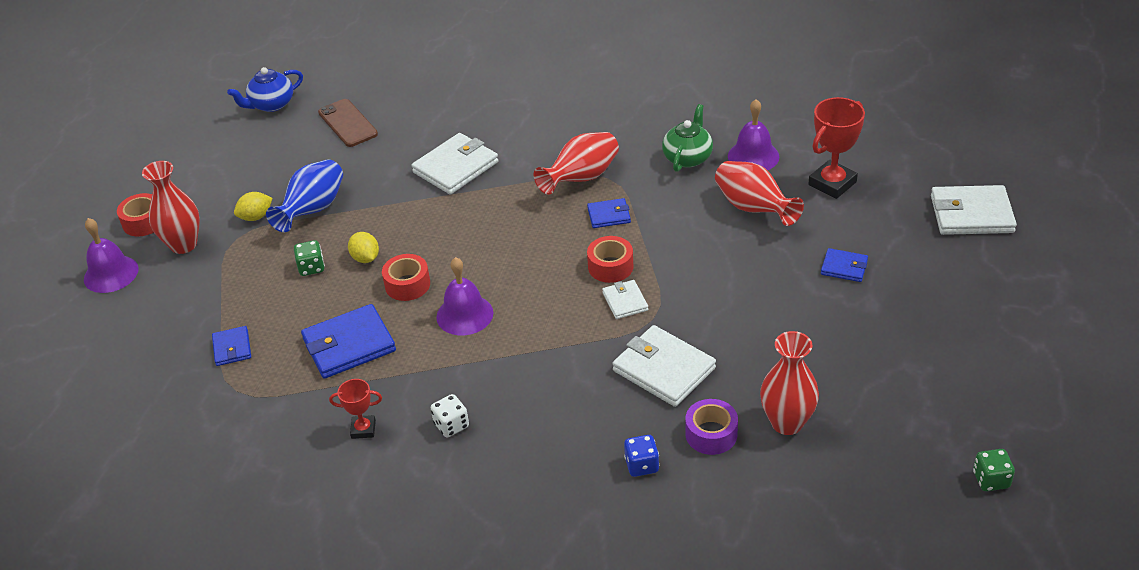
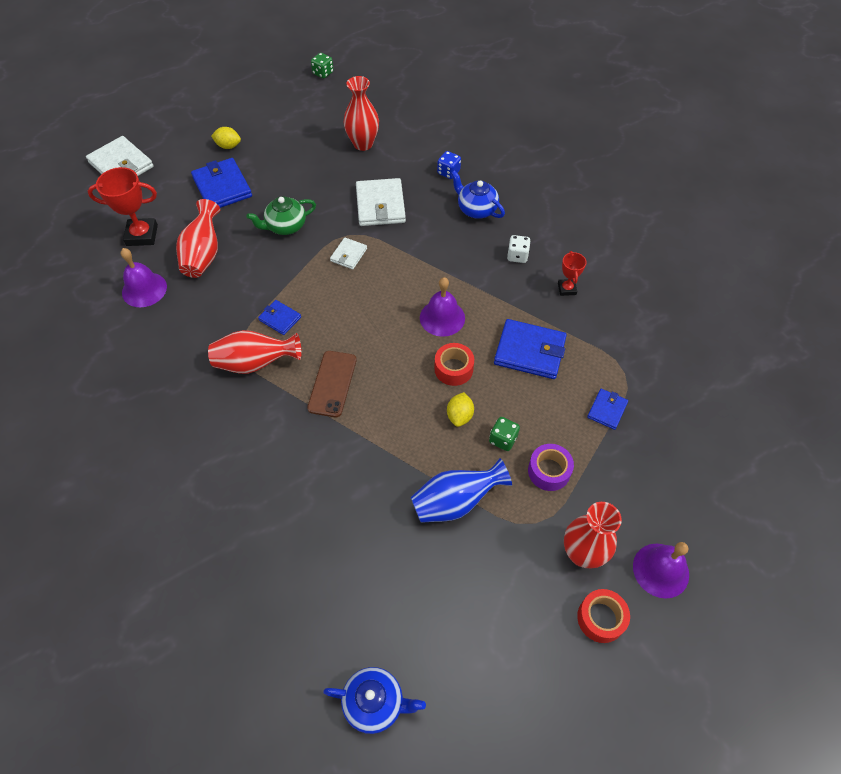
camera: 140 degrees left, 15 degrees up
(256, 217) = (504, 535): yellow lemon -> yellow lemon (228, 146)
(347, 123) = (338, 594): brown phone -> brown phone (332, 384)
(363, 429) = (567, 289): red trophy -> red trophy turned 45 degrees clockwise
(455, 167) = (316, 452): white wallet -> none
(555, 444) = (476, 209): none -> blue teapot
(610, 266) = (327, 282): red tape -> none
(688, 157) = (176, 322): green teapot -> green teapot (285, 226)
(711, 434) = (401, 162): purple tape -> purple tape (549, 471)
(844, 267) = (222, 187): blue wallet -> blue wallet, size x1.84

